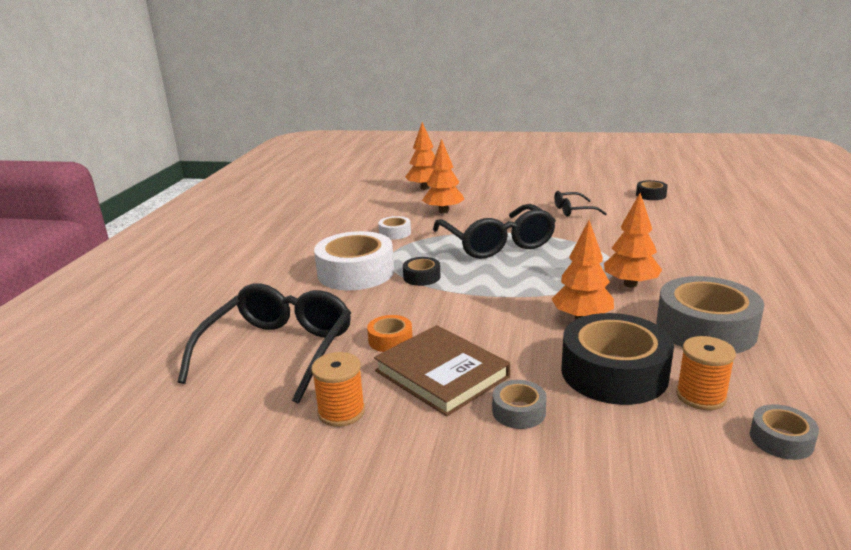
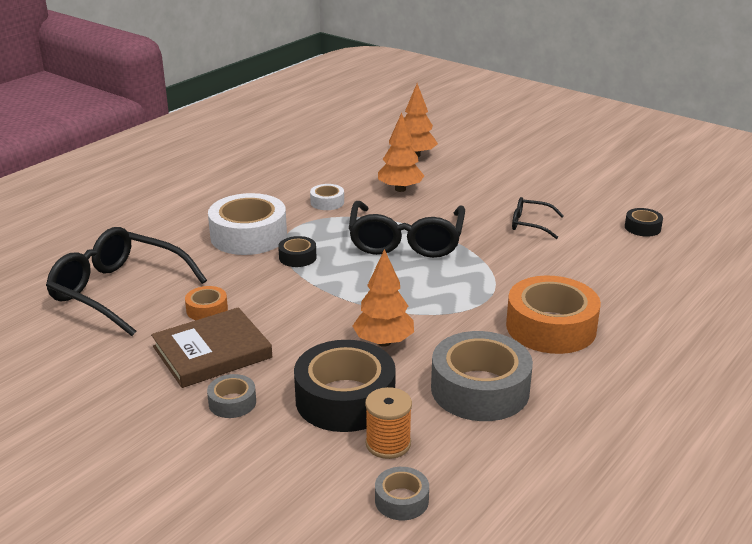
camera: 25 degrees right, 5 degrees up
(278, 351) = (118, 291): black glasses -> black glasses turned 105 degrees counterclockwise
(341, 412) = (111, 356): orange spool -> none
(441, 374) = (212, 352): brown book -> brown book turned 75 degrees clockwise
(630, 284) = (473, 323): orange tree -> none
(688, 270) = (551, 327): none -> orange tape

